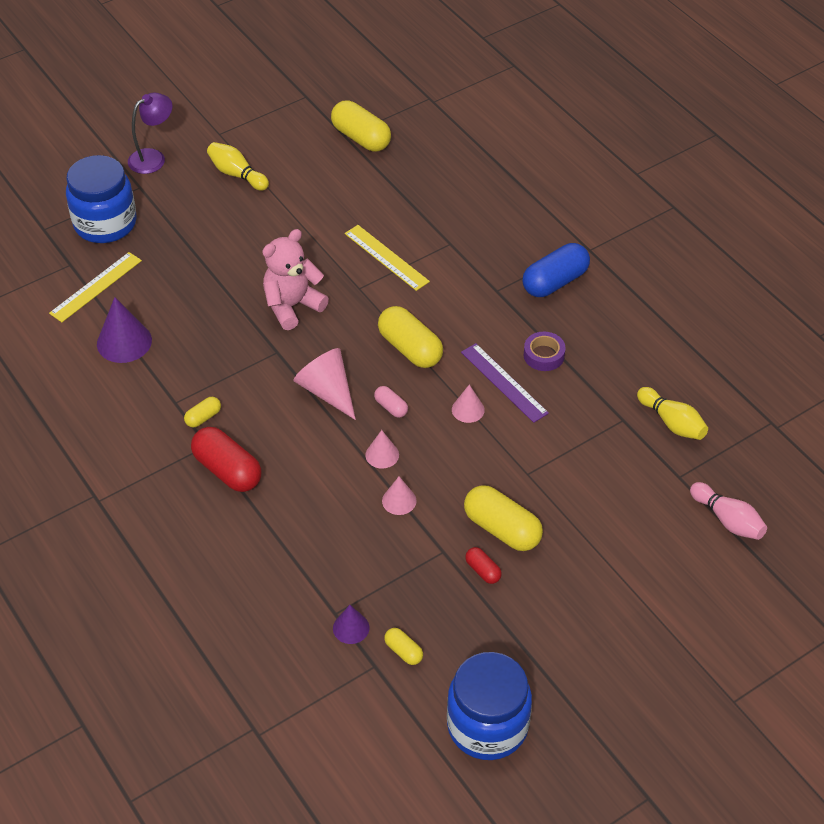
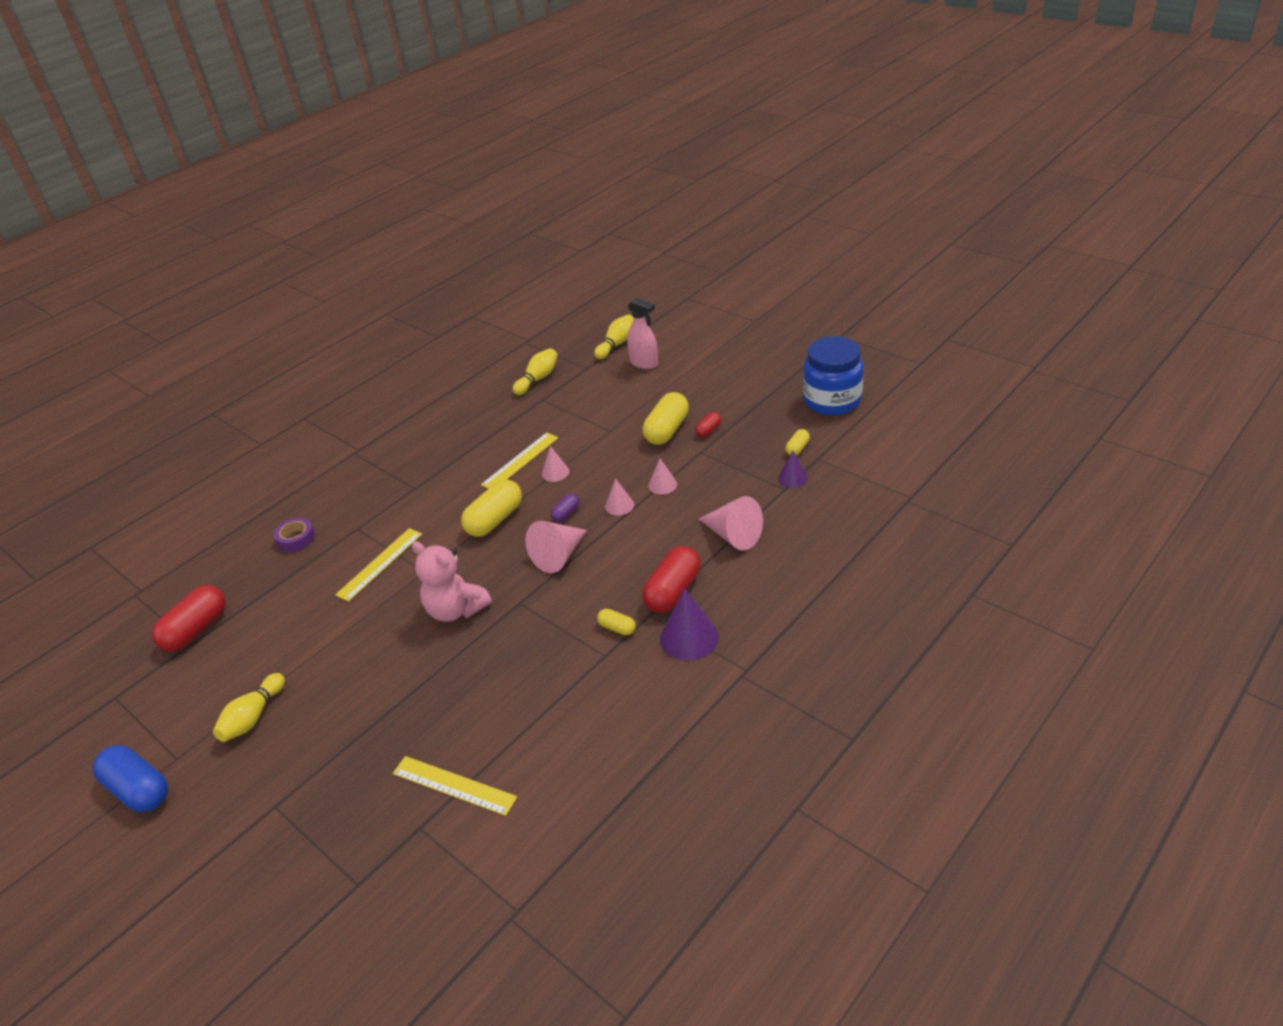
camera: 100 degrees left, 10 degrees down
(105, 223) = (343, 817): blue jar -> none
(124, 342) = (534, 726): purple cone -> purple cone (689, 637)
(153, 158) = (218, 812): purple lamp -> none
(282, 542) = (733, 535): none -> pink cone
(361, 138) = (196, 630): yellow capsule -> red capsule
(391, 407) = (566, 513): pink capsule -> purple capsule
(504, 382) = (520, 461): purple ruler -> yellow ruler
(544, 355) = (485, 448): purple tape -> purple tape (296, 539)
(555, 282) = (400, 459): blue capsule -> blue capsule (138, 790)
(666, 540) = (644, 363): none -> pink spray bottle
(727, 520) = (616, 344): pink bowling pin -> yellow bowling pin

